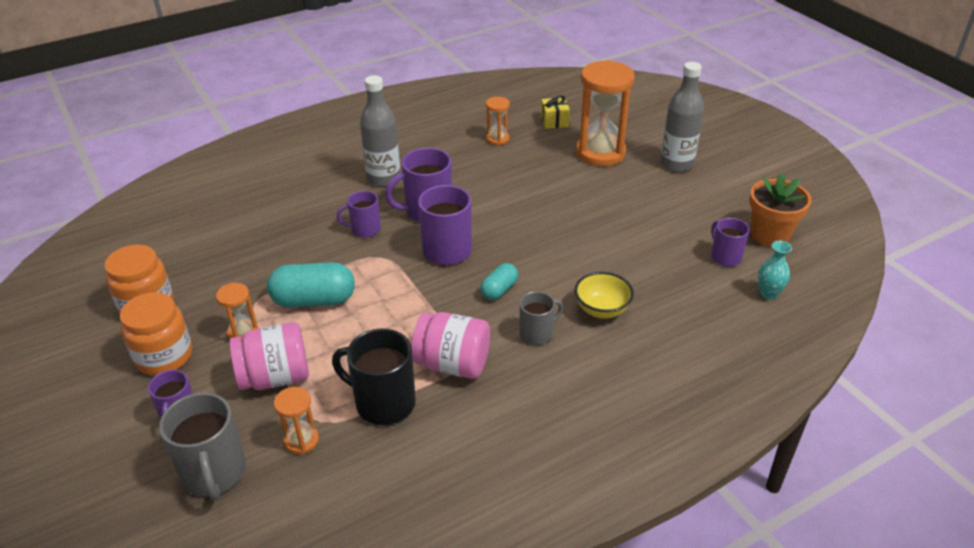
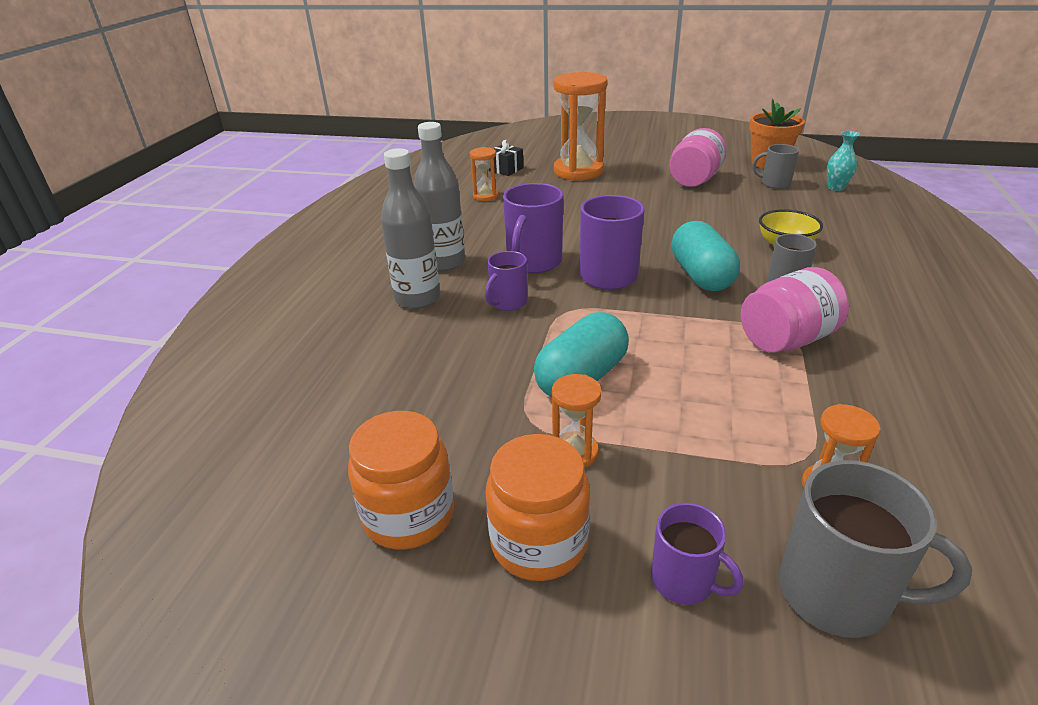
camera: 45 degrees left, 5 degrees down
(275, 377) = (689, 460): pink jar -> pink jar (694, 180)
(383, 403) = (809, 403): black mug -> none
(499, 290) = (701, 276): turquoise capsule -> turquoise capsule, size x1.77
(554, 121) = (506, 169): yellow gift -> black gift
(676, 164) = (638, 156): grey bottle -> grey bottle (417, 298)
(725, 257) = (774, 184): purple mug -> grey mug

